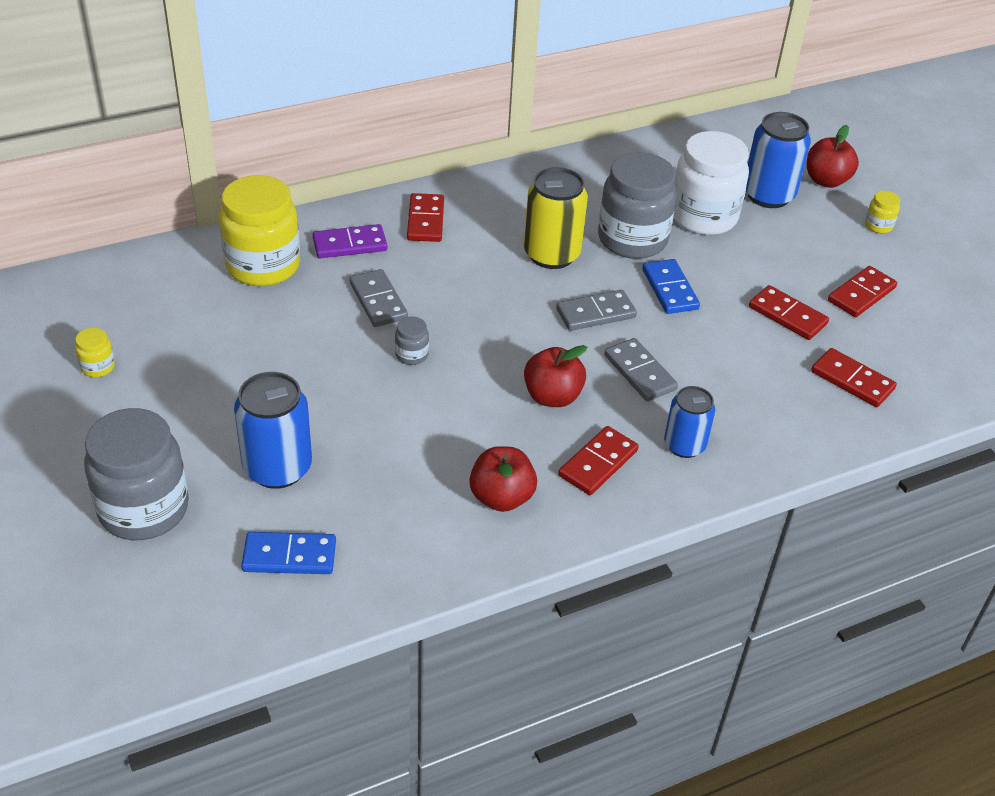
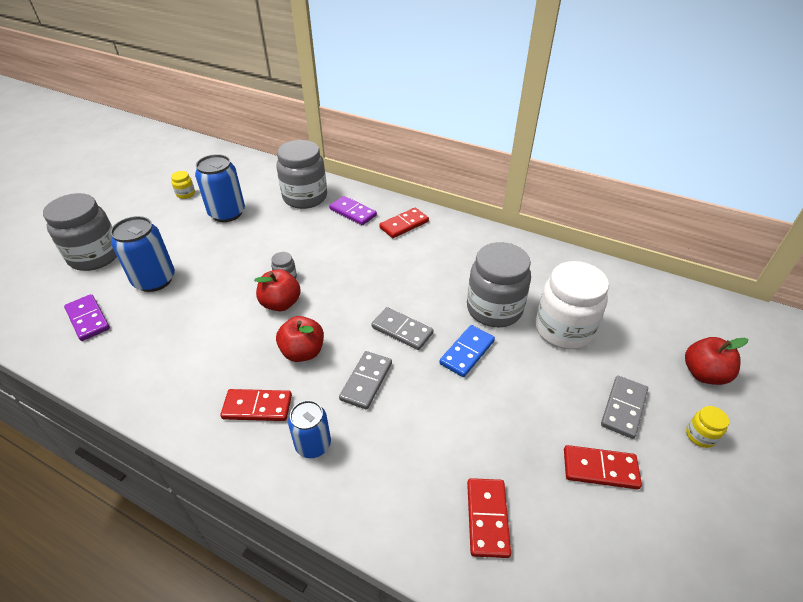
camera: 55 degrees right, 0 degrees up
(263, 266) = (305, 197): yellow jar -> grey jar
(289, 556) = (88, 319): blue domino -> purple domino
(378, 301) = (318, 244): grey domino -> grey domino (623, 408)
(501, 497) = (191, 377): red apple -> red apple (281, 303)
(551, 254) = (435, 283): yellow can -> none
(768, 195) = (636, 350): blue can -> blue can (227, 213)
(787, 315) = (516, 432): red domino -> none

